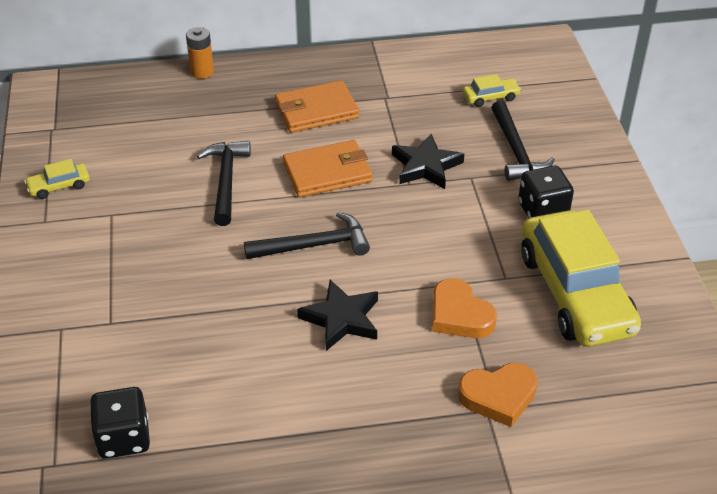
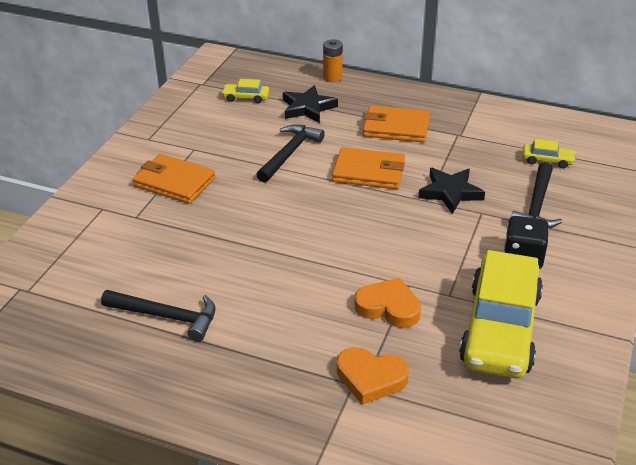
camera: 30 degrees right, 5 degrees down
(59, 186) = (175, 120): yellow car -> yellow car (246, 97)
(122, 263) = (174, 182): none -> orange wallet
(124, 438) = (82, 292): black dice -> none
(314, 245) = (317, 218): black hammer -> black hammer (166, 317)
(341, 319) = (295, 275): black star -> black star (308, 108)
(459, 315) = (388, 307): orange heart -> orange heart turned 120 degrees clockwise

